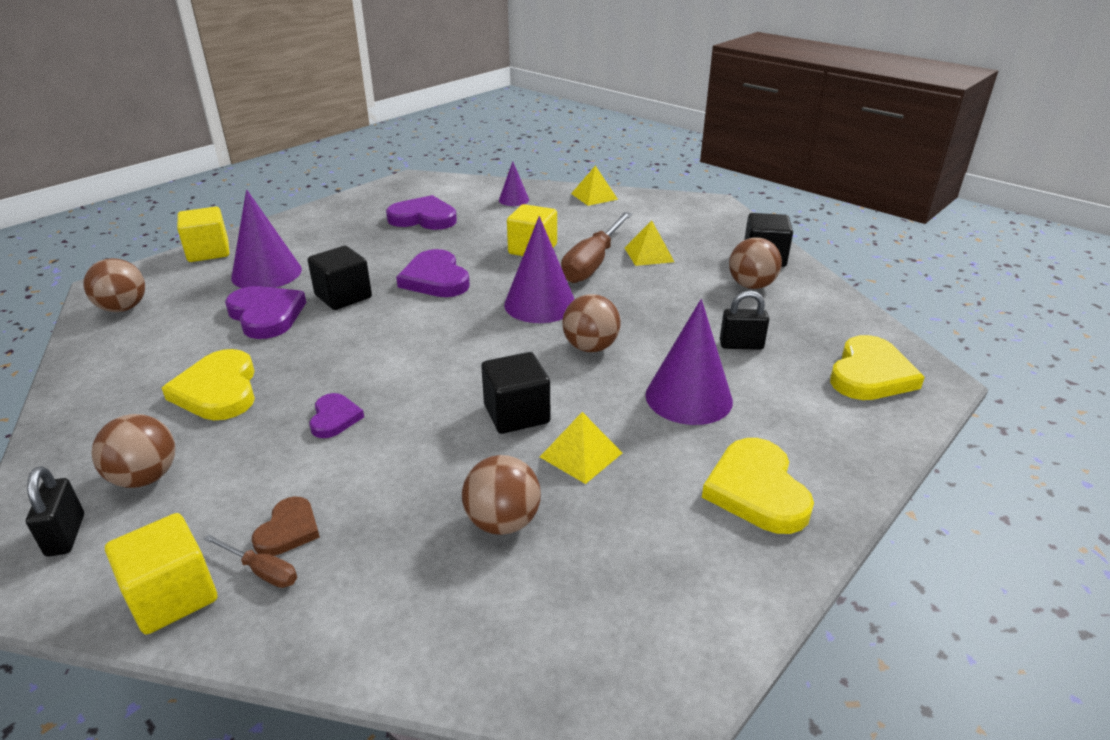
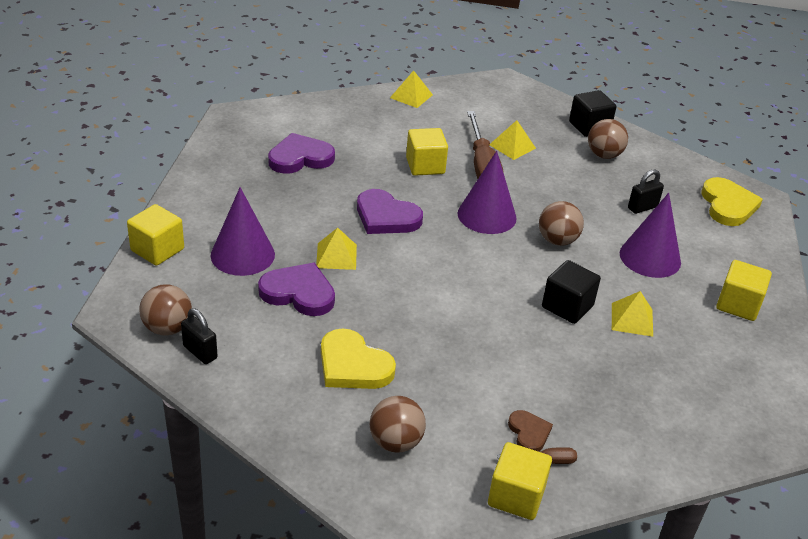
camera: 35 degrees left, 5 degrees up
(66, 535) = (401, 496): black padlock -> black padlock (200, 352)
(334, 418) = (461, 353): purple heart -> none
(343, 296) = (336, 256): black cube -> yellow pyramid
(502, 522) = (636, 377): brown ball -> none
(514, 200) = (351, 117): purple cone -> none
(756, 490) = (738, 305): yellow heart -> yellow cube

